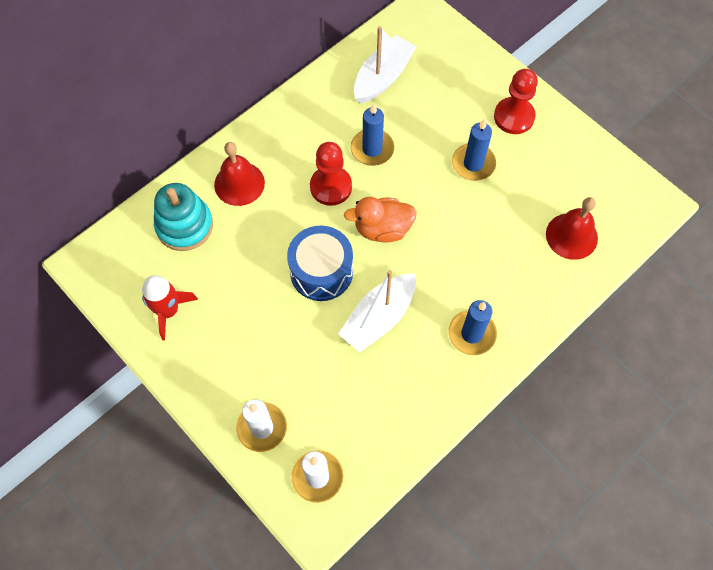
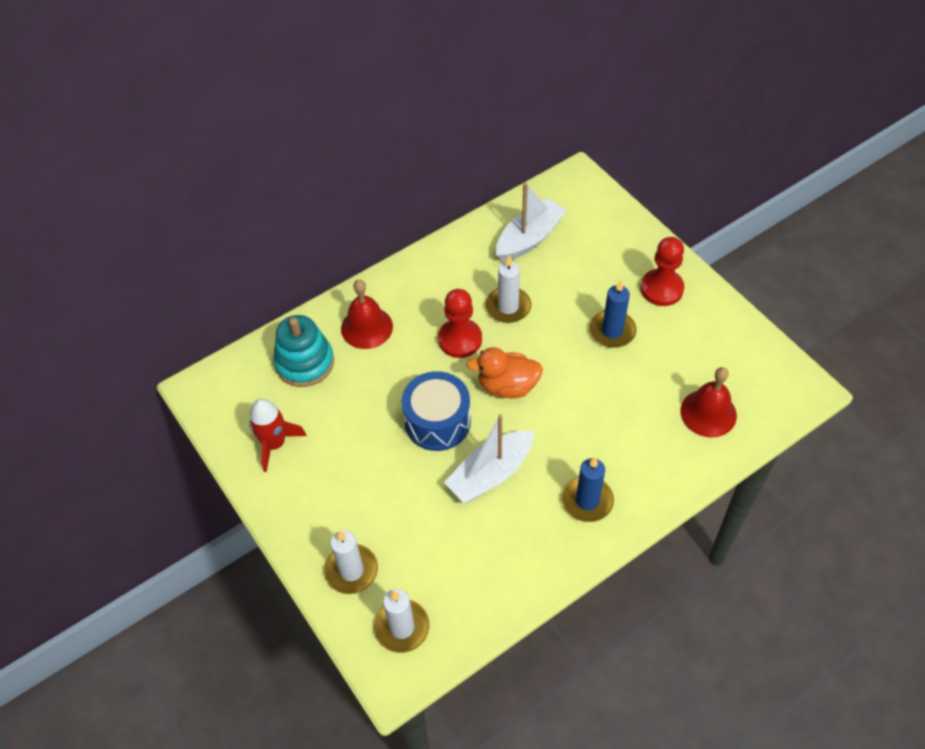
camera: 10 degrees right, 10 degrees down
(372, 149) = (508, 307): blue candle -> white candle

